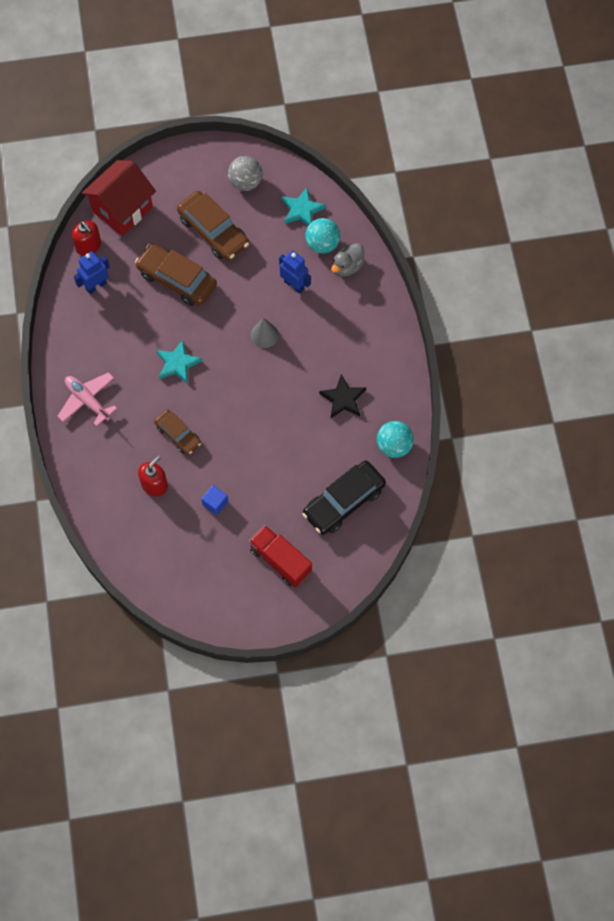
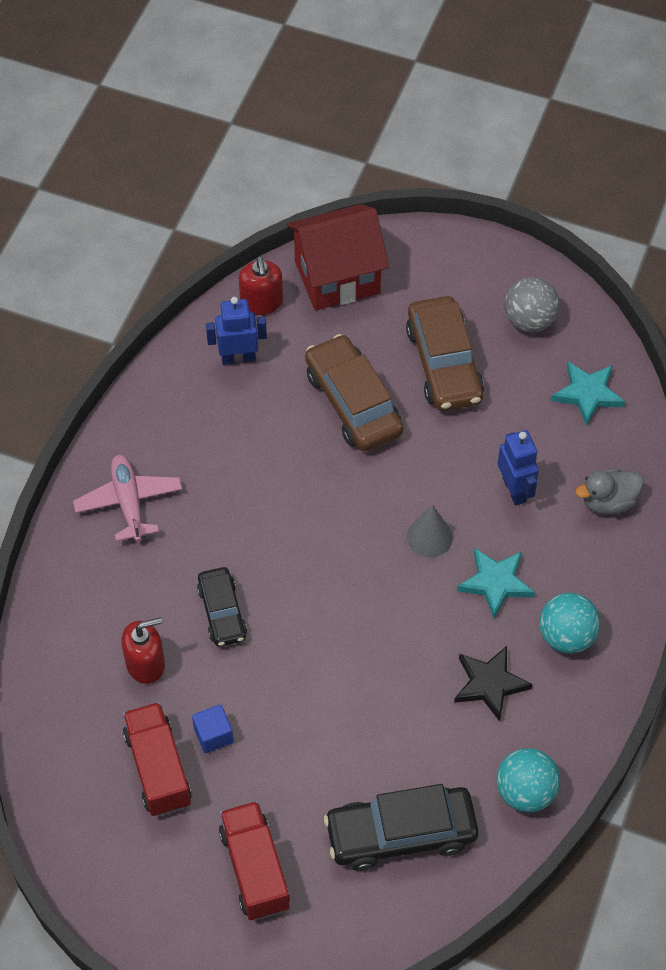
camera: 30 degrees right, 10 degrees down
(177, 363) = (283, 515): turquoise star -> turquoise star (495, 583)
(178, 435) = (222, 612): brown car -> black car
(197, 536) = (158, 769): none -> red truck
(322, 244) = (589, 454): turquoise ball -> turquoise ball (566, 636)

